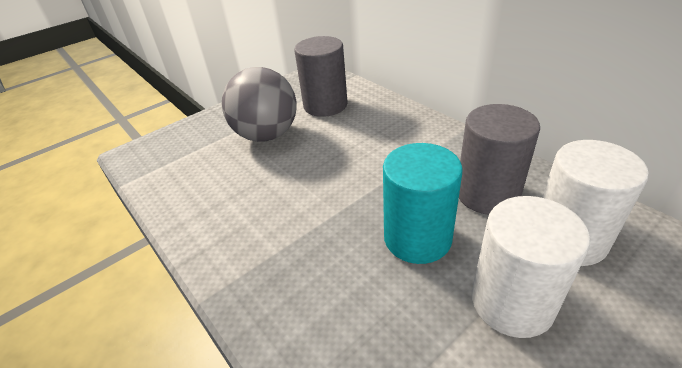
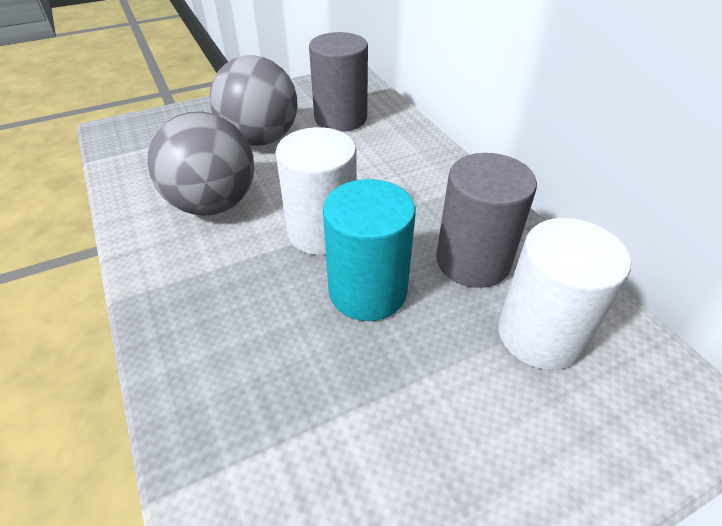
camera: 10 degrees right, 5 degrees up
(252, 196) = (213, 204): none -> grey ball
(512, 302) = (435, 387): white cylinder -> white cylinder (322, 232)

